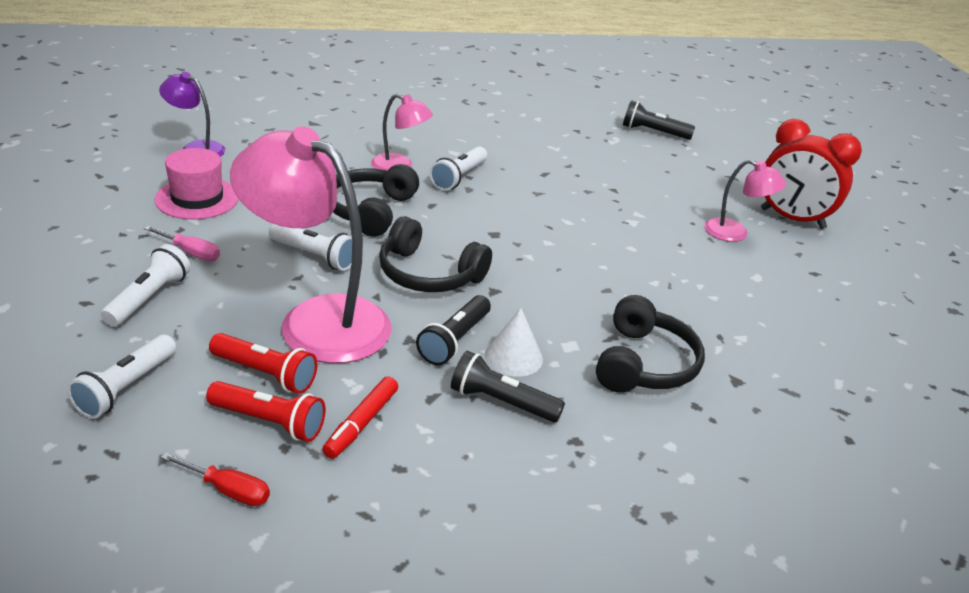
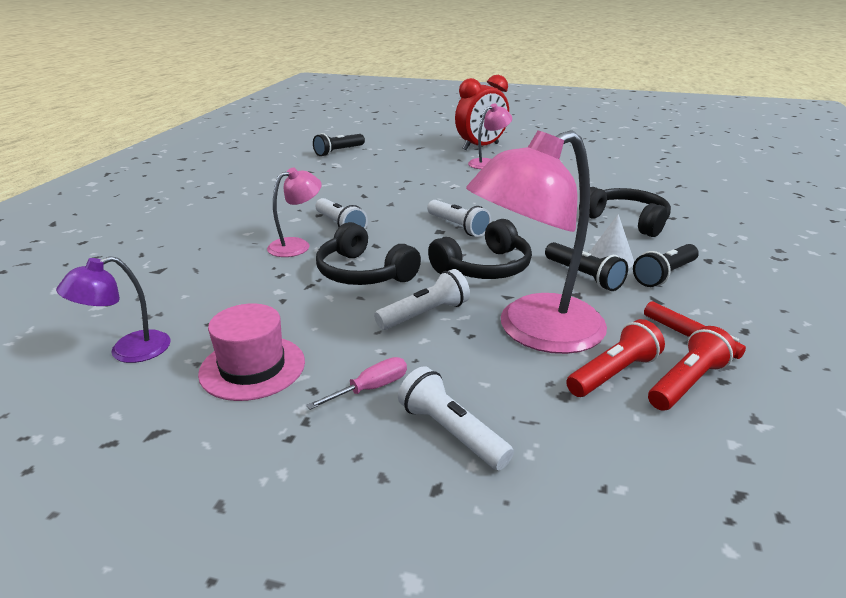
camera: 60 degrees left, 5 degrees down
(126, 388) = (624, 471): white flashlight -> white flashlight (458, 227)
(227, 490) = (787, 422): red screwdriver -> none

